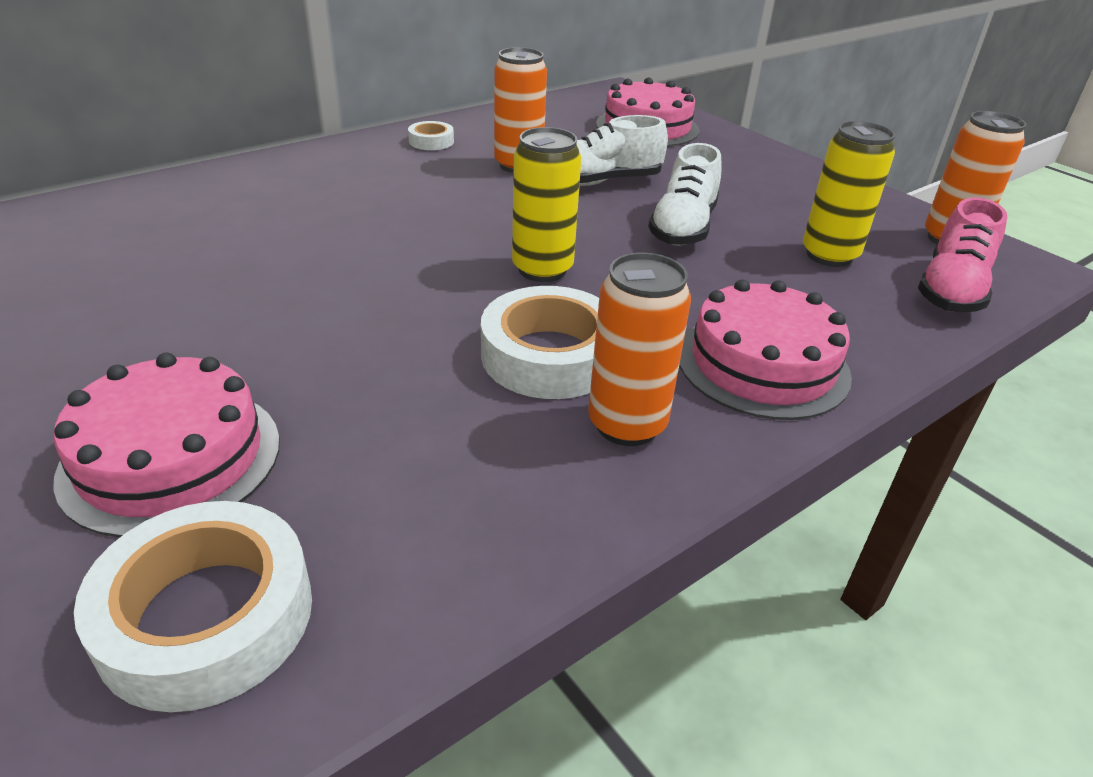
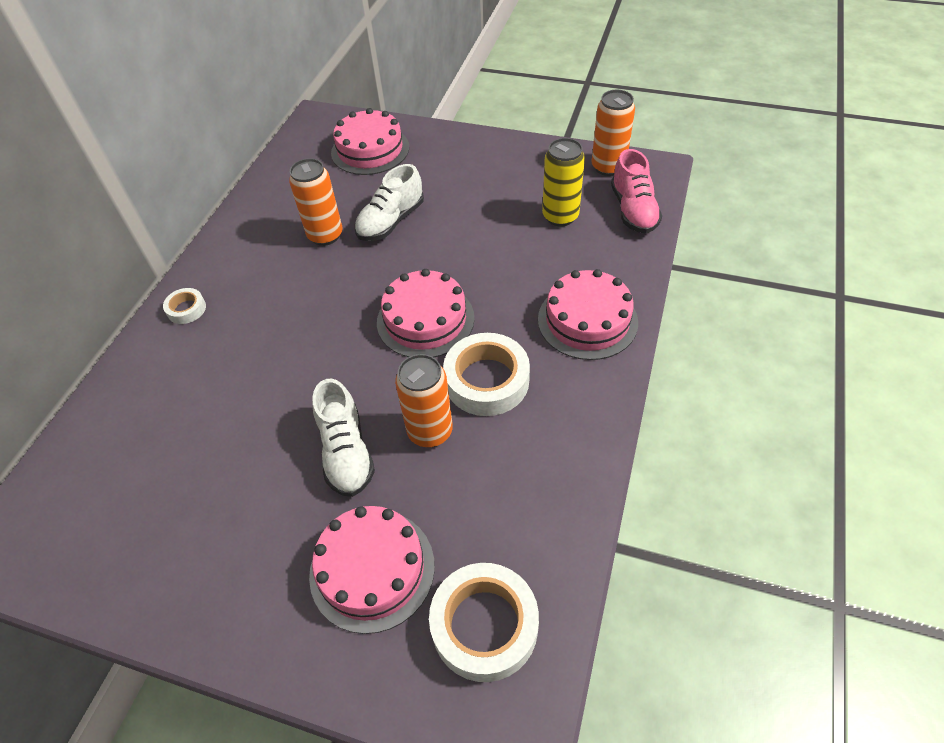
camera: 30 degrees left, 15 degrees up
(431, 141) = (244, 243): white tape -> white tape (186, 309)
(542, 269) = (425, 320): yellow can -> pink cake
(627, 425) = (560, 400): orange can -> orange can (430, 431)
(683, 228) = (470, 238): white shoe -> white shoe (346, 452)

